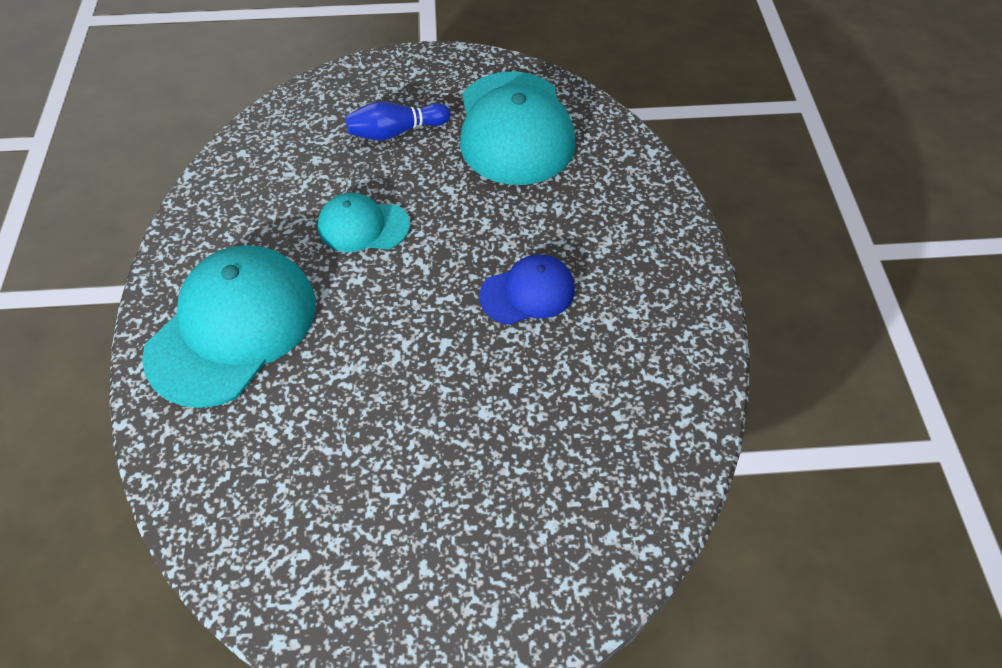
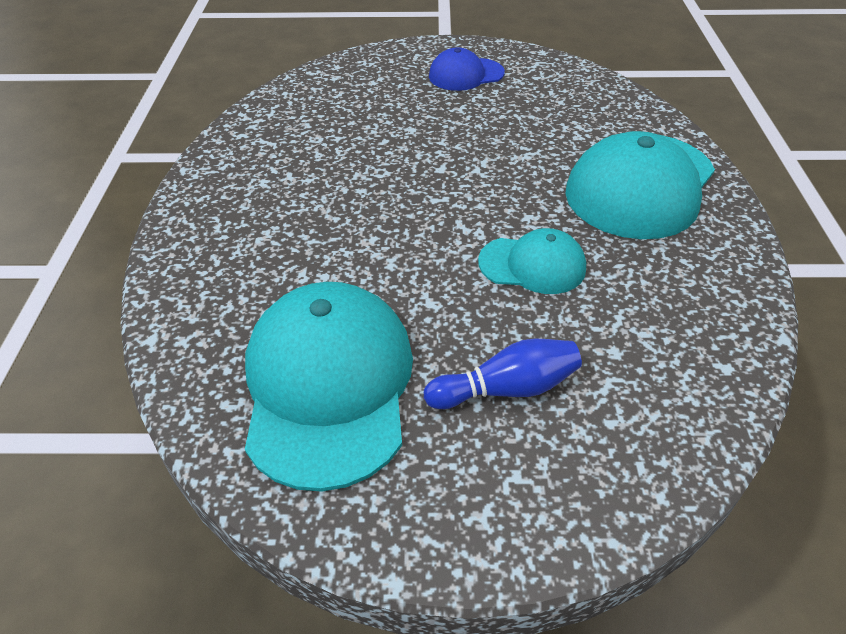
camera: 175 degrees left, 10 degrees down
(528, 292) = (358, 199): blue cap -> blue cap (466, 75)

